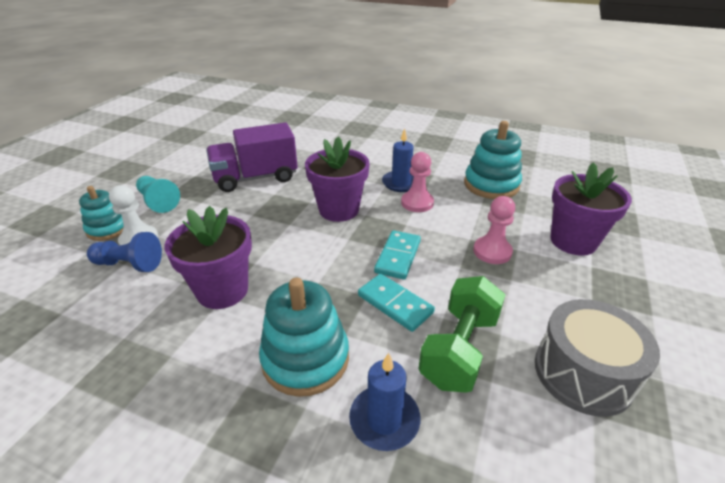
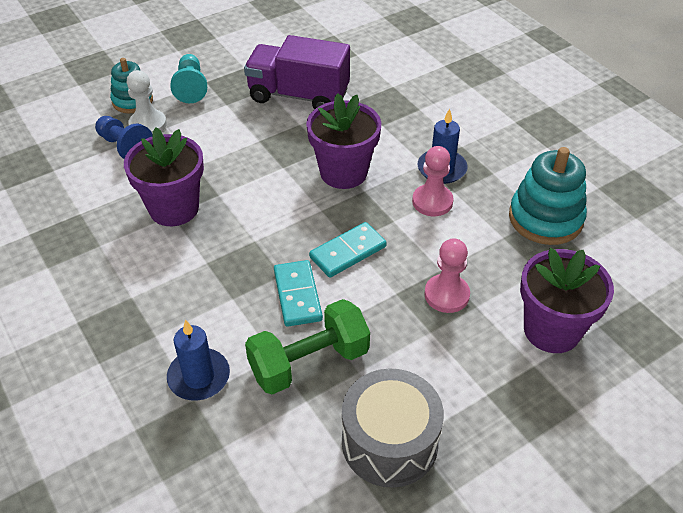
camera: 35 degrees right, 10 degrees up
(305, 358) = (186, 300): turquoise stacking toy -> none

